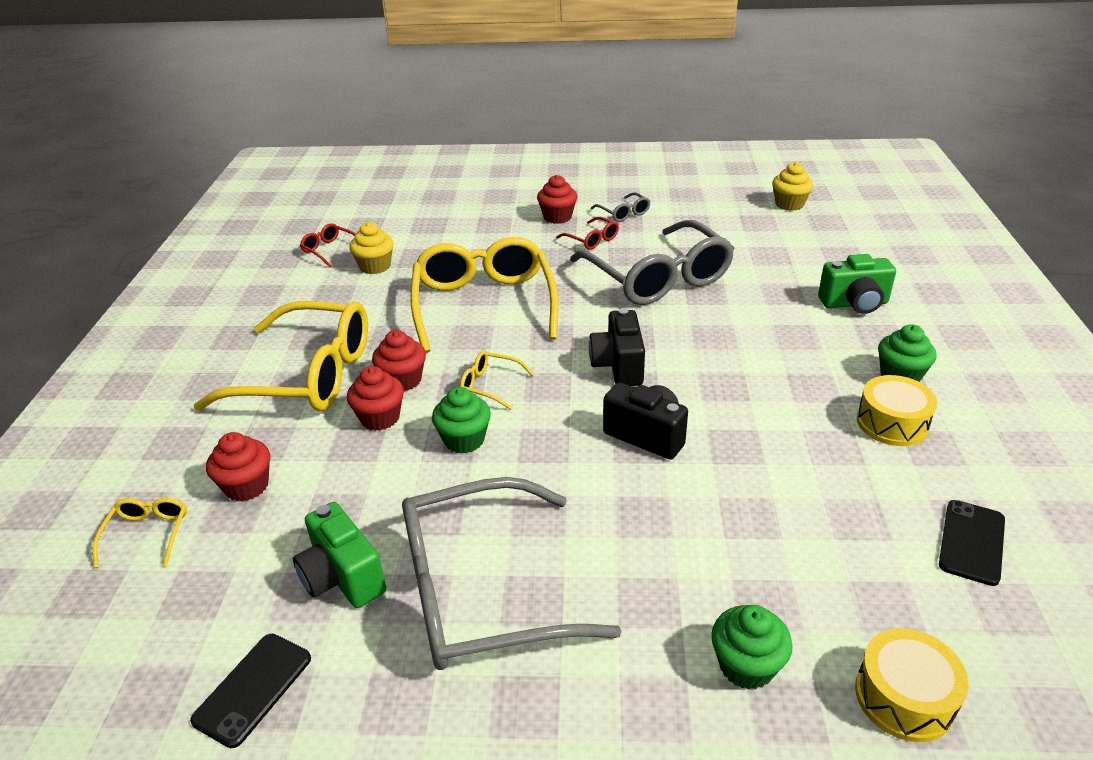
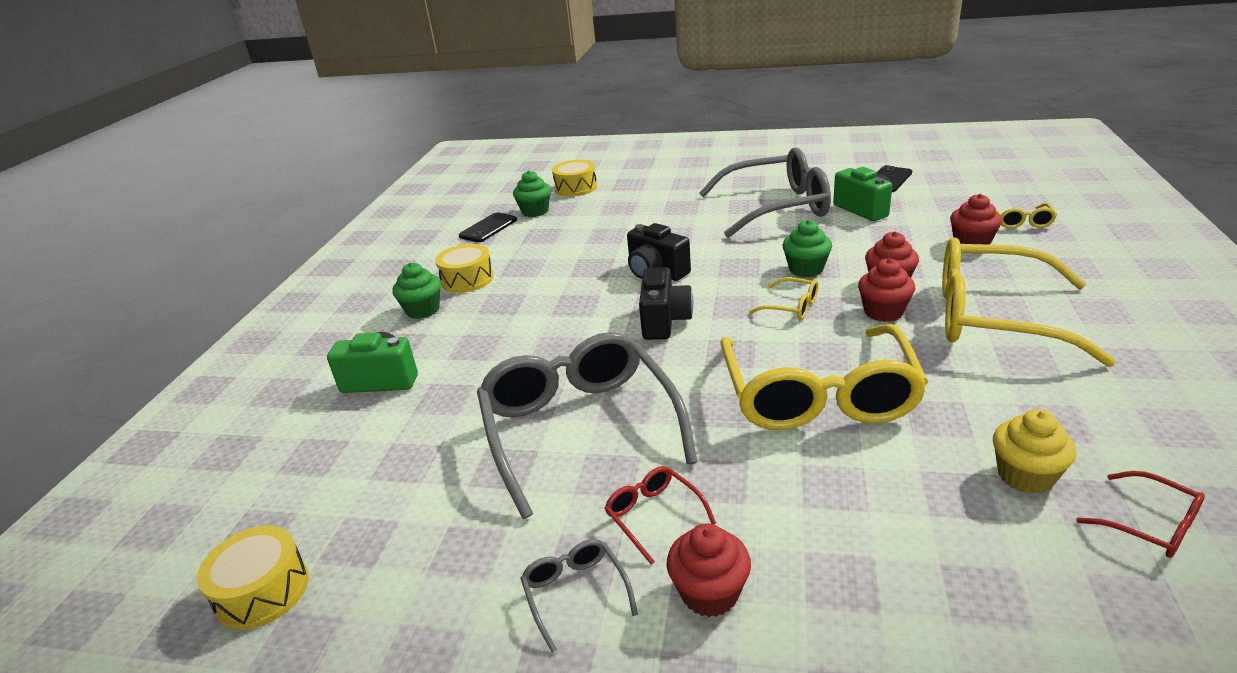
camera: 170 degrees left, 5 degrees down
(746, 666) = (640, 192): green cupcake -> green cupcake (535, 211)
(789, 204) = (262, 591): yellow cupcake -> yellow drum

